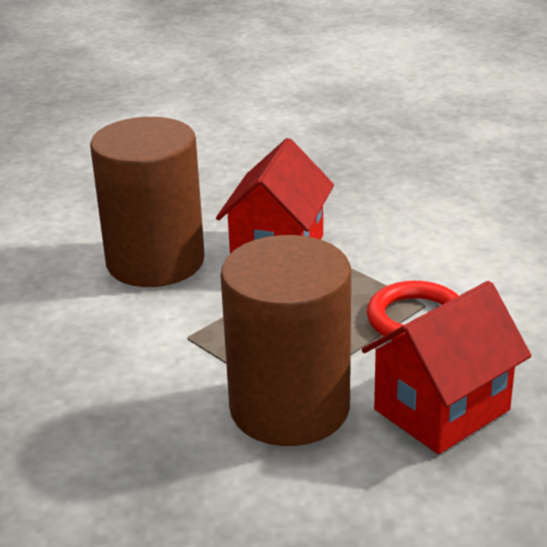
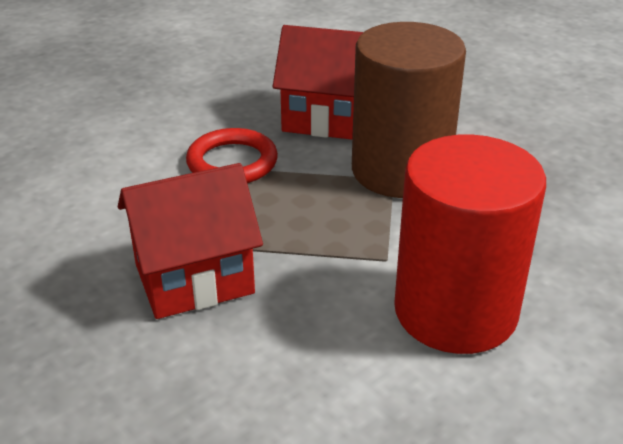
camera: 130 degrees left, 5 degrees up
(96, 337) = (455, 311): none -> red cylinder
(155, 262) = (298, 354): brown cylinder -> none

